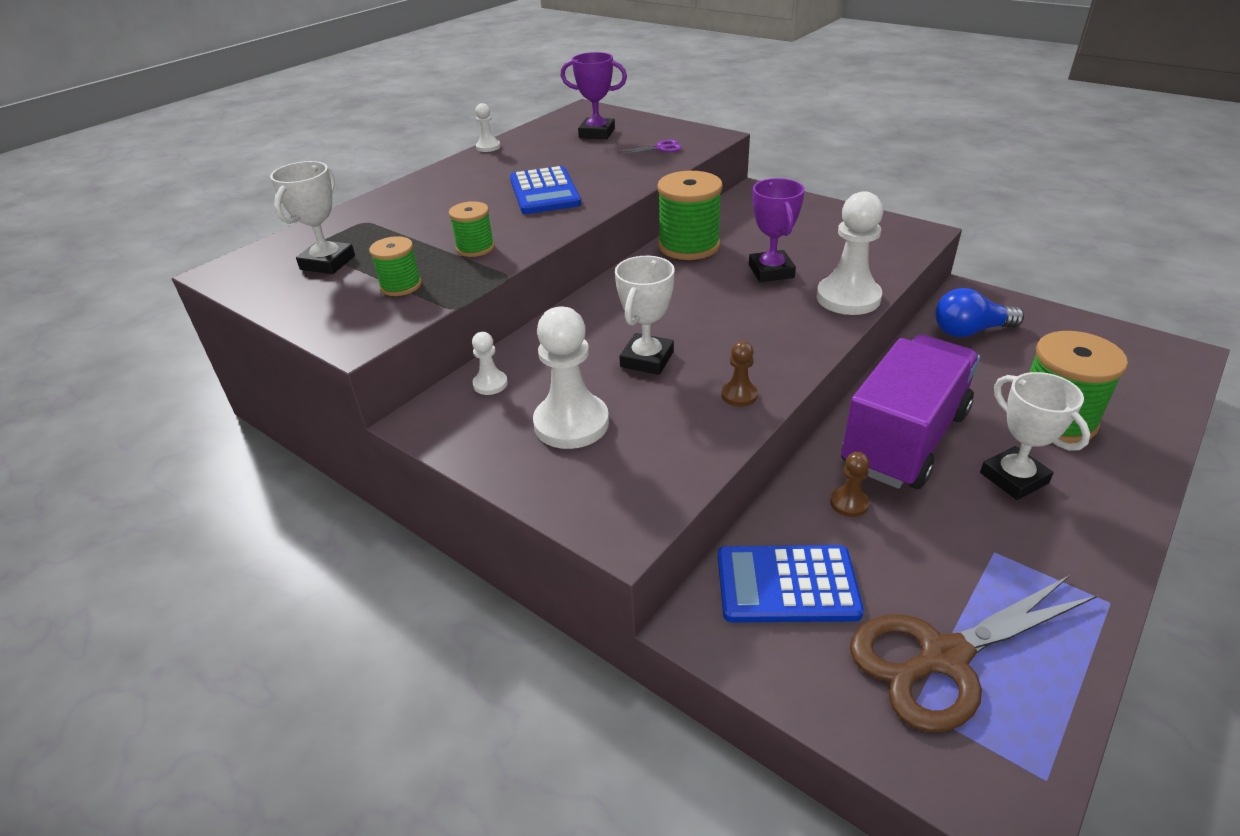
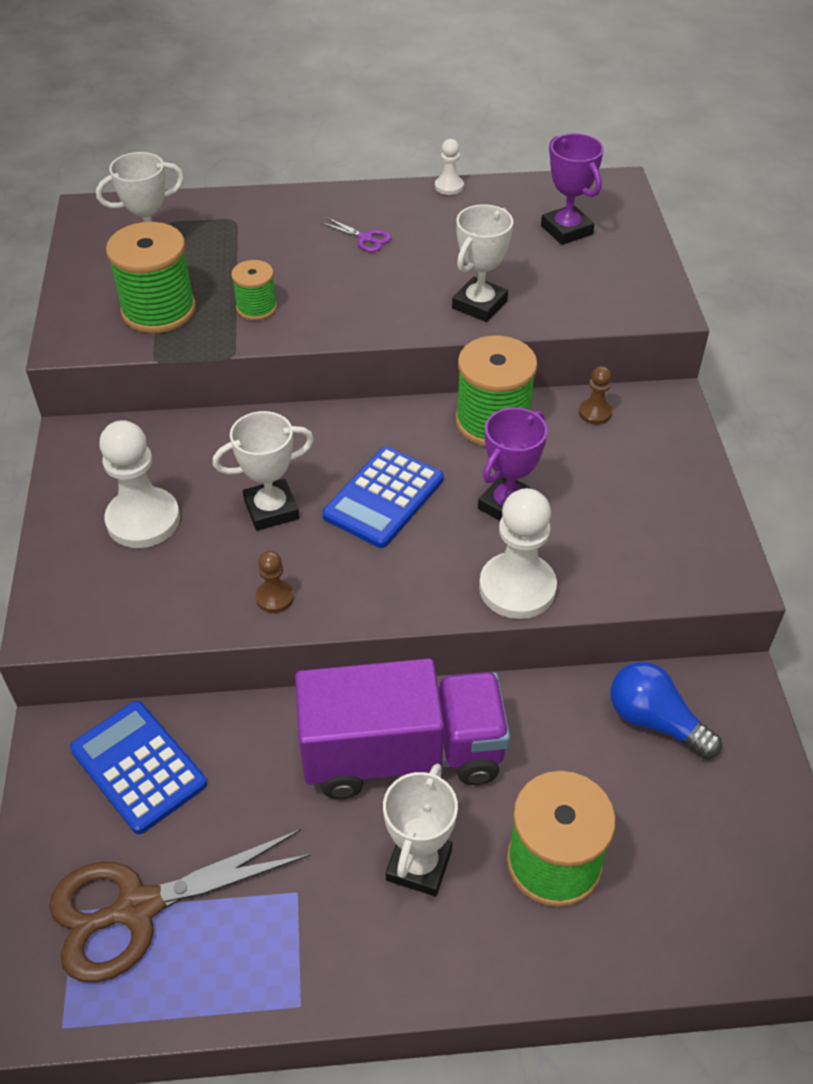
camera: 45 degrees right, 10 degrees up
(401, 286) = (158, 310): green spool -> green spool, size x1.82
(490, 384) = (150, 442): white pawn -> none
(544, 192) = (400, 279): blue calculator -> blue calculator (383, 498)
(616, 179) = (479, 305): none -> white trophy
(661, 148) = (585, 292): purple scissors -> purple scissors (365, 238)
(849, 503) = (272, 757): brown pawn -> brown pawn (595, 413)
(943, 658) = (137, 908): brown scissors -> brown scissors turned 45 degrees counterclockwise

